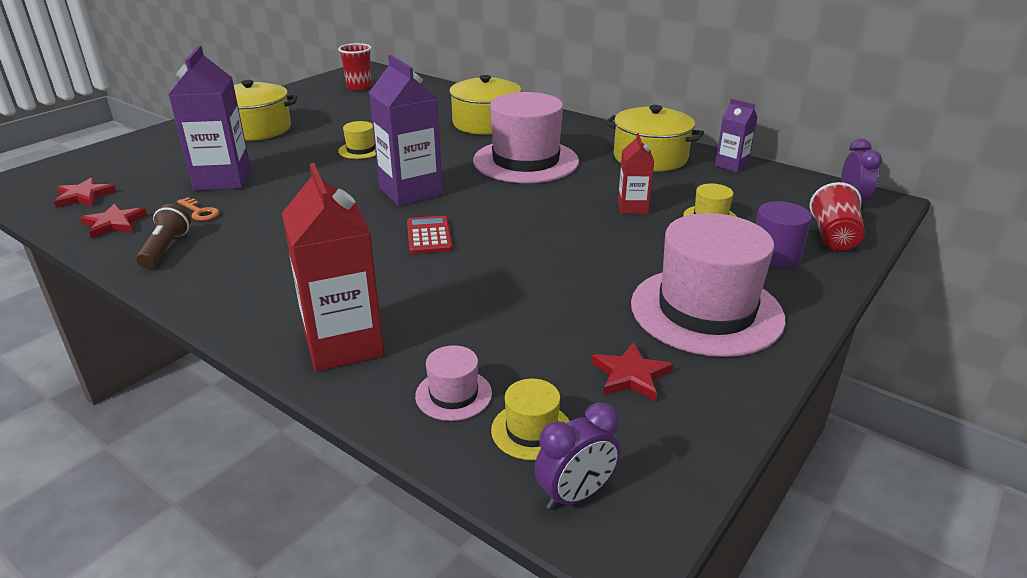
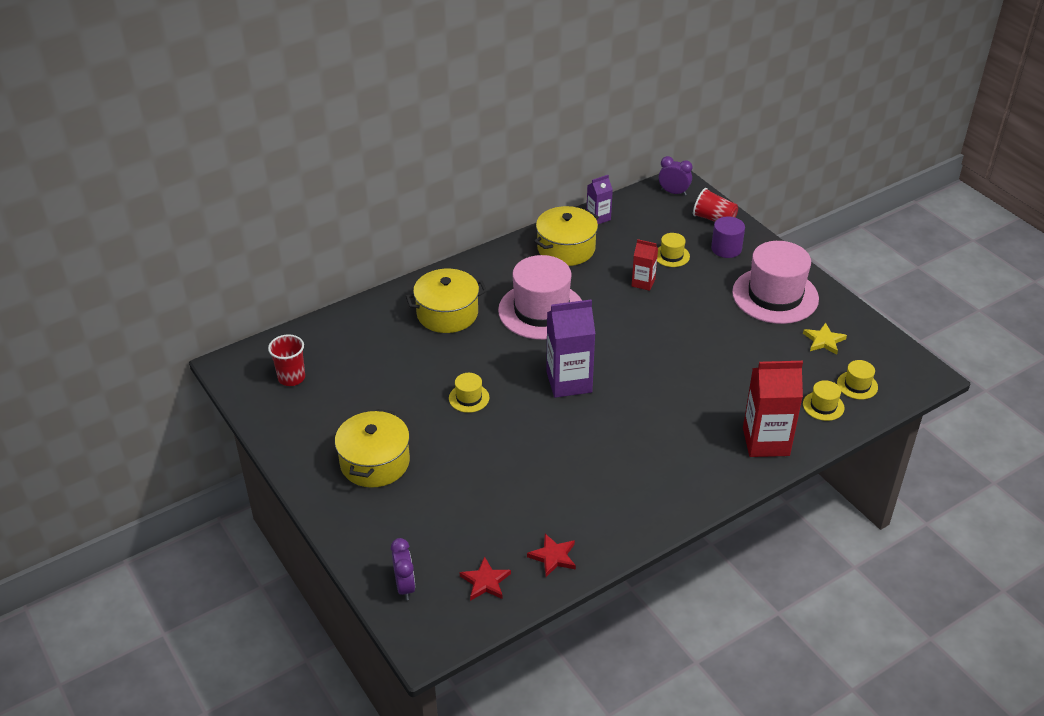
camera: 70 degrees left, 10 degrees up
(166, 248) = (611, 523): brown flashlight -> none
(200, 212) = (553, 504): orange key -> none
(223, 180) = (492, 489): purple carton -> none
(429, 236) = (645, 384): red calculator -> none
(453, 394) = (823, 406): pink hat -> yellow hat
(575, 495) = (901, 382): purple clock -> purple clock (405, 586)
(630, 375) = (824, 341): red star -> yellow star

